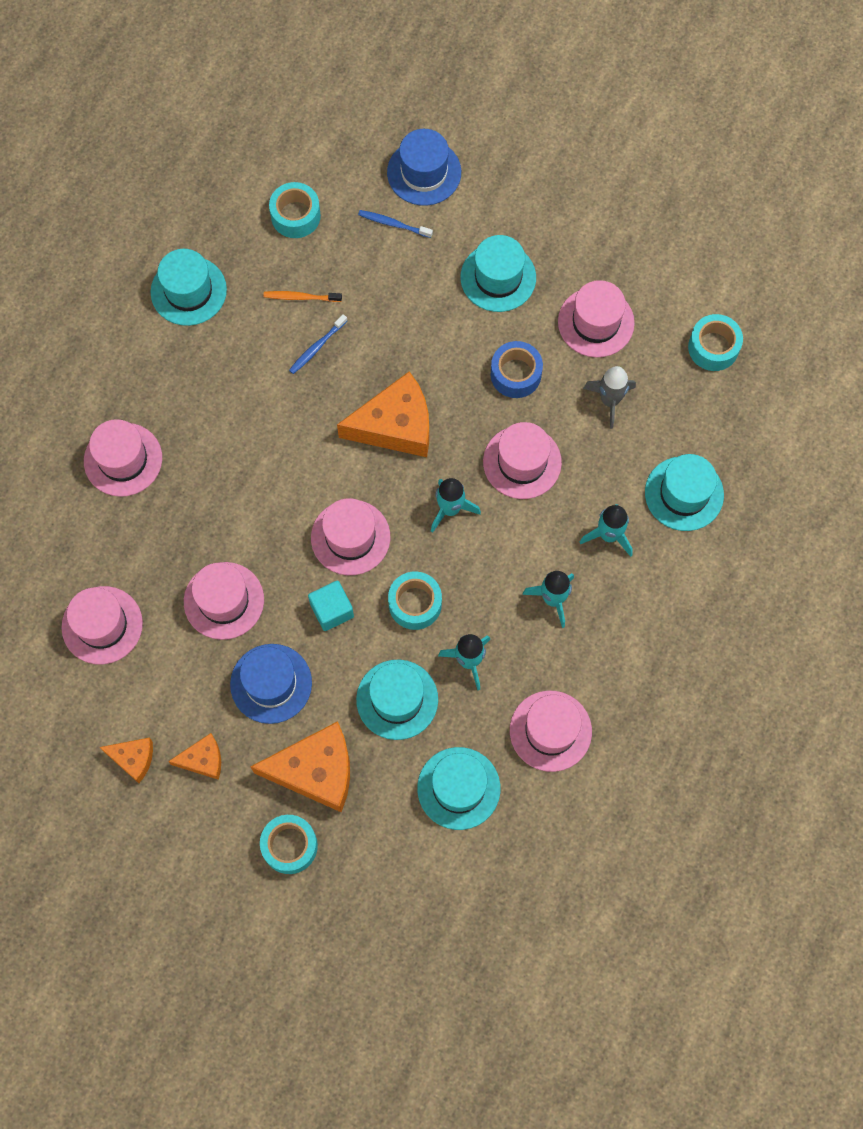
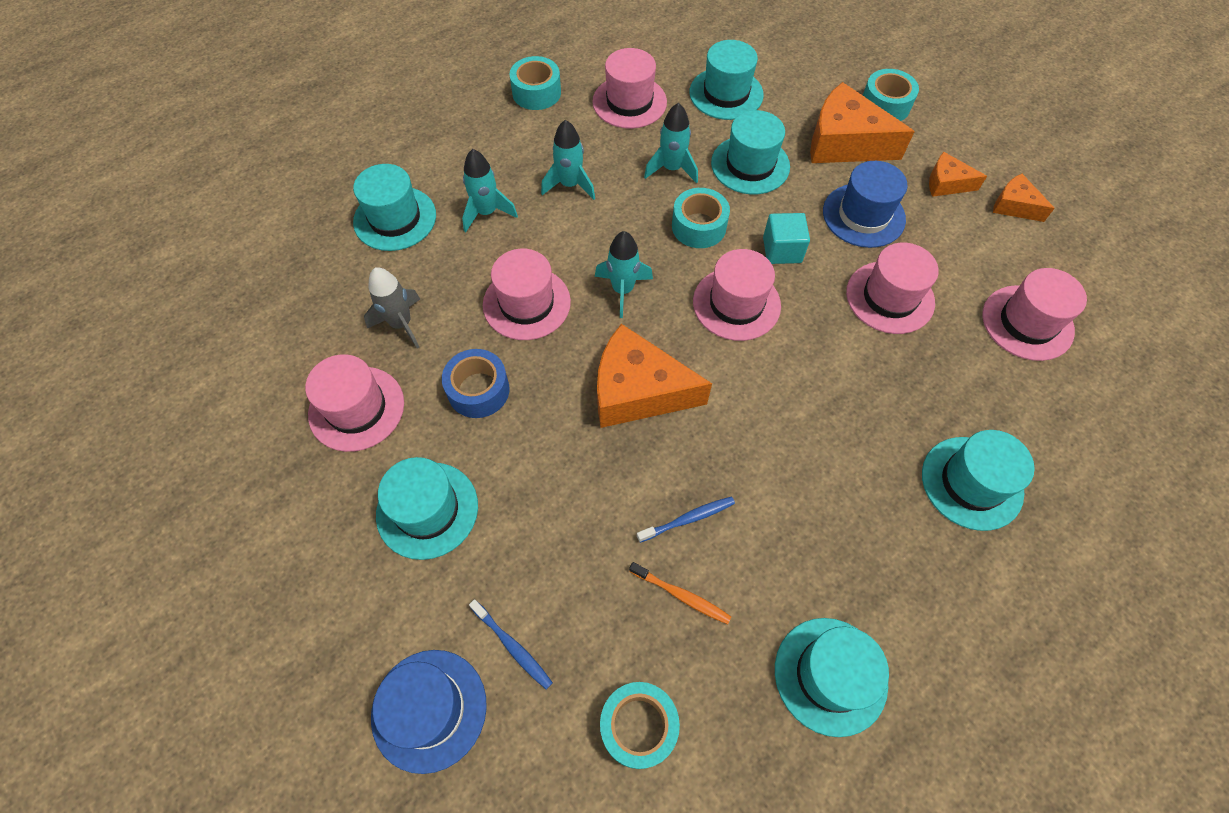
camera: 155 degrees left, 10 degrees down
(123, 459) = (971, 483): pink hat -> turquoise hat
(713, 347) = (261, 331): turquoise tape -> turquoise tape (536, 92)

